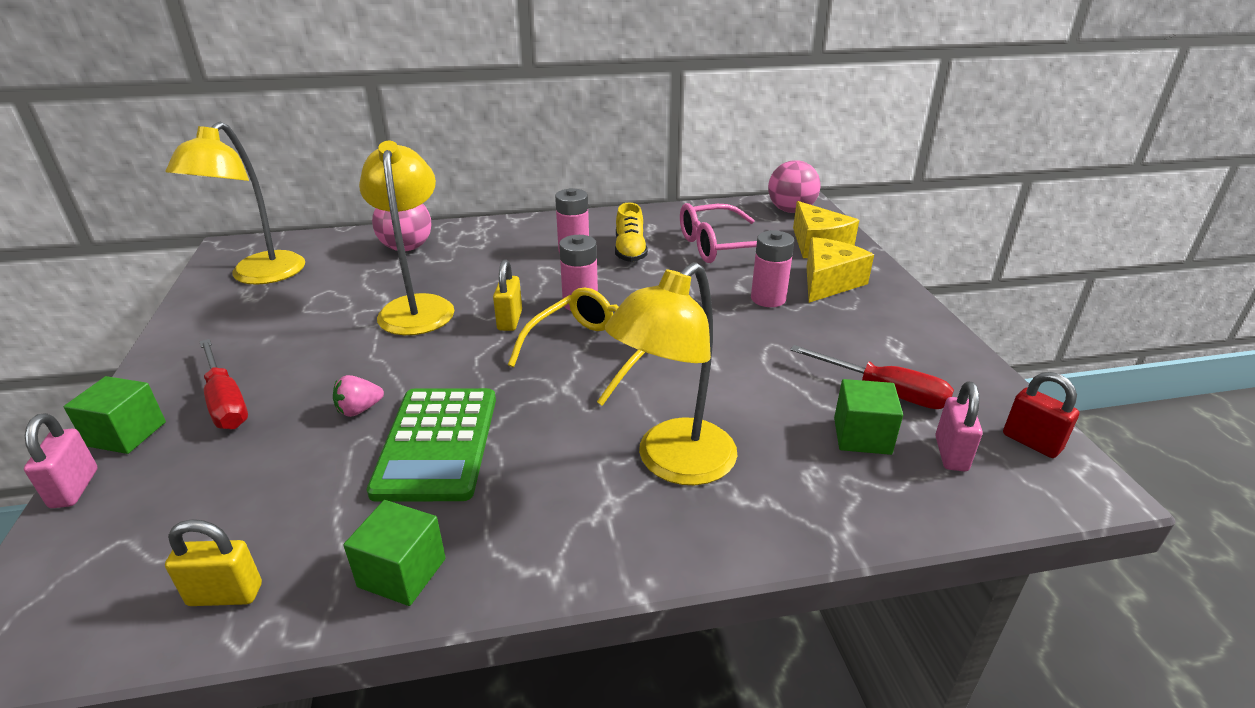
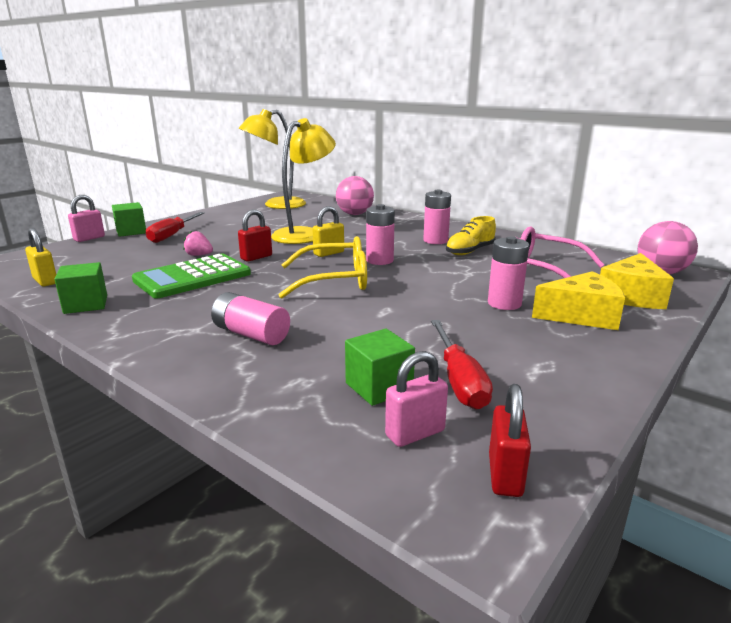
camera: 50 degrees right, 10 degrees down
(443, 371) = (256, 257): none -> red padlock
(673, 463) = (251, 334): yellow lamp -> pink battery

